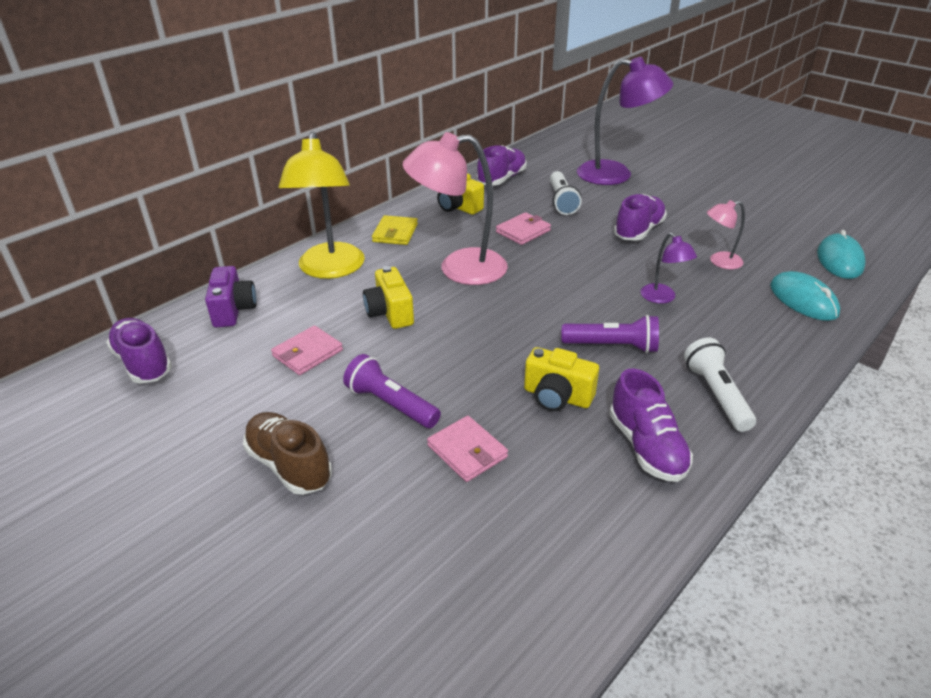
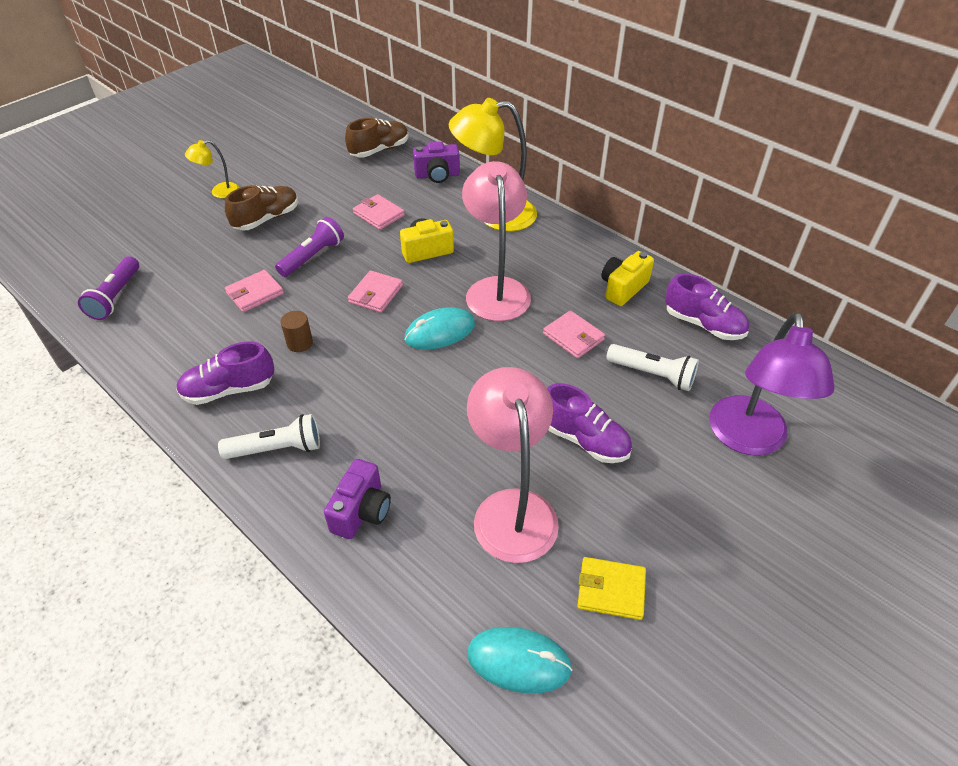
camera: 90 degrees right, 10 degrees up
(143, 363) = (379, 150): purple shoe -> brown shoe
(187, 544) = (219, 192): none -> yellow lamp
(395, 233) = (561, 247): yellow wallet -> yellow wallet (611, 590)
(467, 345) = (375, 294): none -> pink wallet
(557, 397) = (300, 343): yellow camera -> brown cylinder
(561, 201) = (652, 374): white flashlight -> white flashlight turned 150 degrees counterclockwise
(612, 346) = (360, 385): purple flashlight -> purple flashlight (116, 297)
(662, 298) = (436, 437): purple lamp -> none
(719, 262) = (511, 508): pink lamp -> pink lamp, size x2.05
(761, 333) = (361, 511): none -> purple camera
(803, 300) = (422, 576): turquoise mouse -> turquoise mouse (440, 332)

